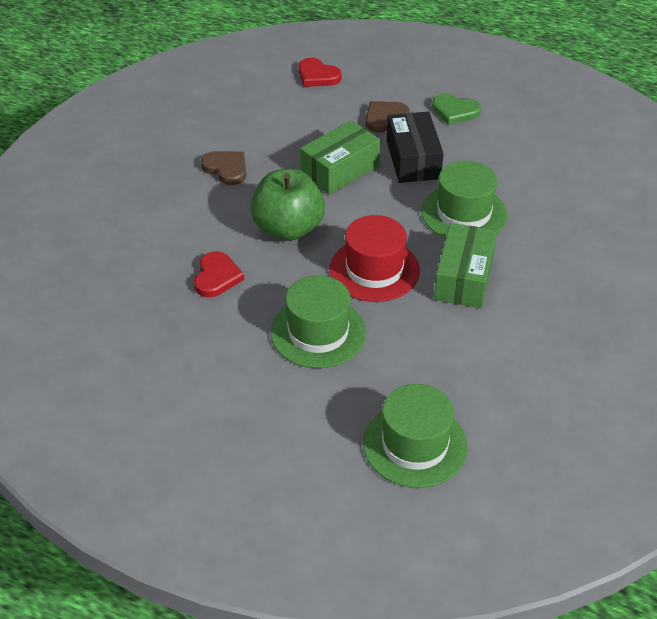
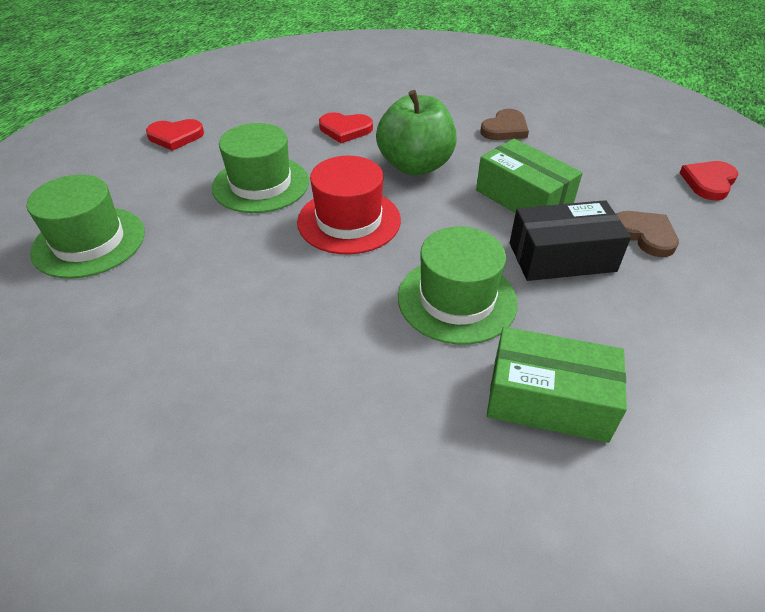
camera: 90 degrees right, 0 degrees up
(219, 417) = (175, 136): none -> red heart
(455, 111) = (696, 304): green heart -> none
(464, 278) = (329, 292): green box -> green box (548, 400)

